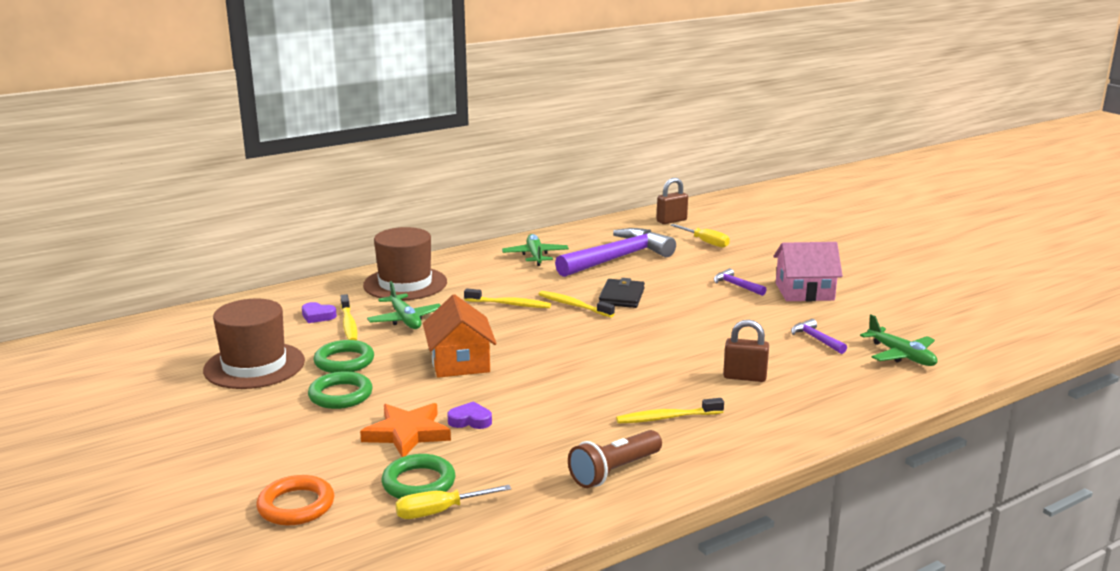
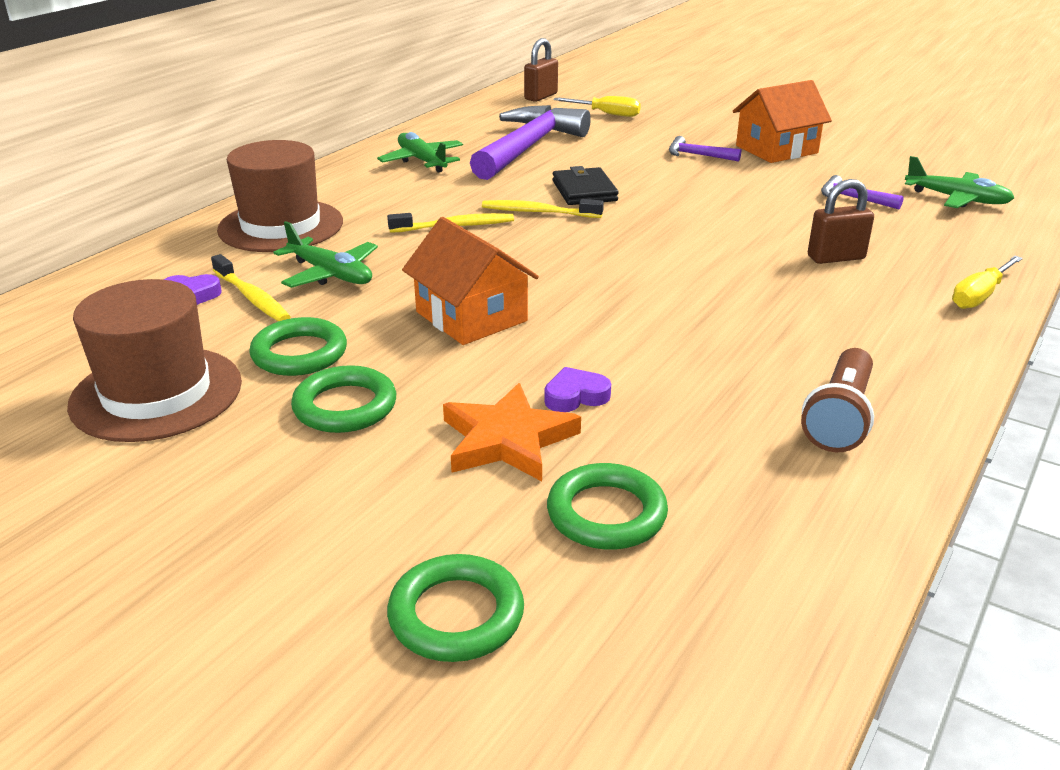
camera: 25 degrees left, 10 degrees up
(296, 505) = (456, 615): orange ring -> green ring
(440, 511) = (686, 550): yellow screwdriver -> yellow screwdriver (980, 295)
(666, 418) = (813, 328): yellow toothbrush -> none
(804, 292) = (776, 149): pink house -> orange house

